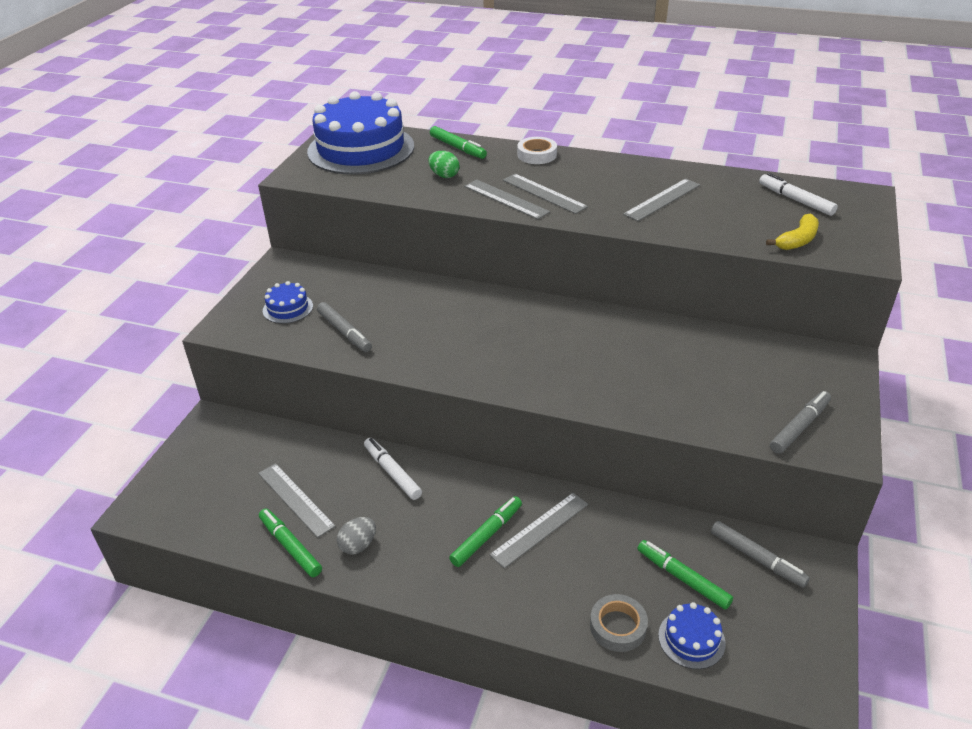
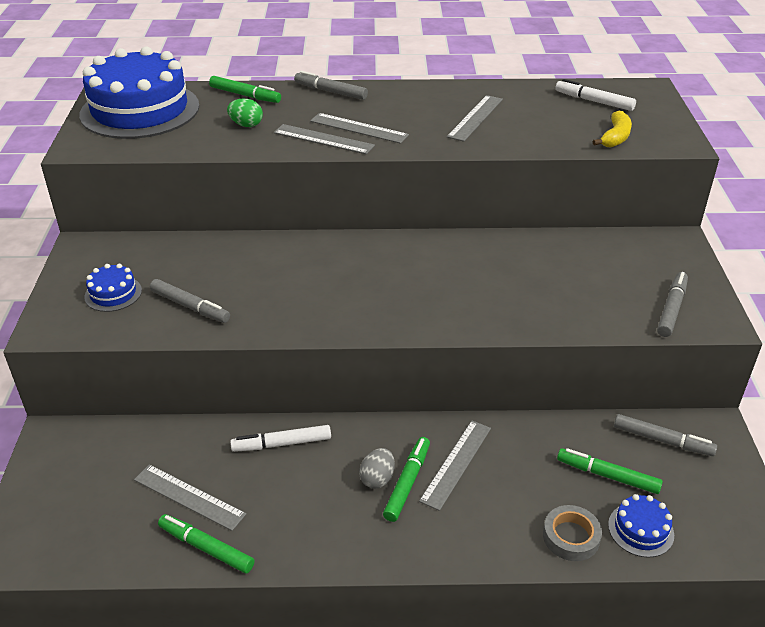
camera: 20 degrees left, 0 degrees up
(358, 545) = (280, 527): grey egg -> grey egg (377, 478)
(392, 472) = (282, 444): white marker -> white marker turned 45 degrees counterclockwise
(537, 155) = (330, 92): white tape -> grey marker

